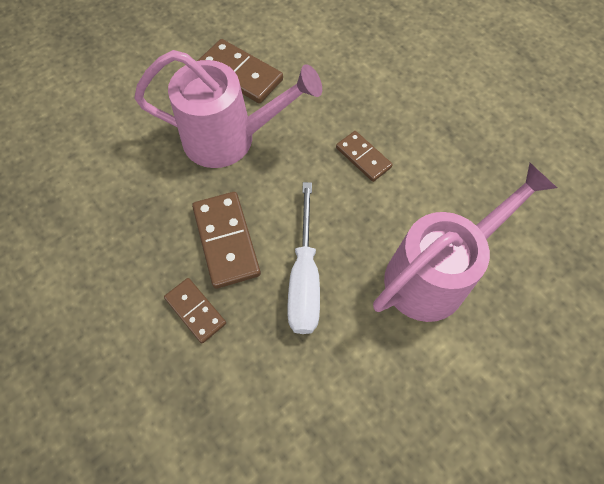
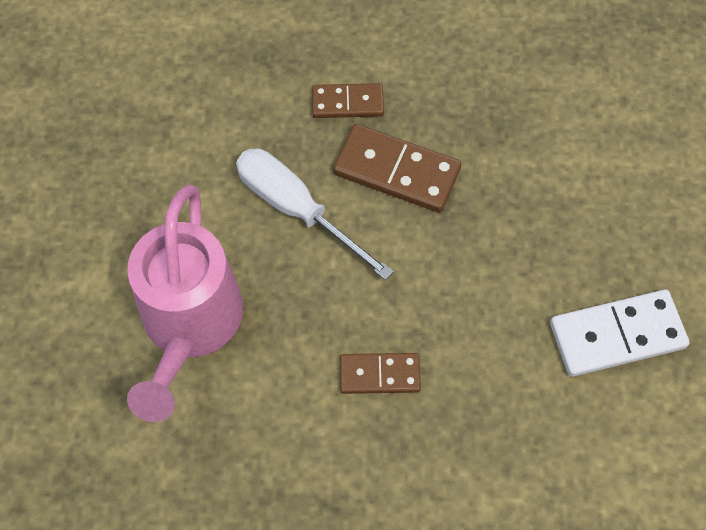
camera: 130 degrees right, 0 degrees up
(230, 139) = (523, 257): pink watering can -> none
(240, 74) = (617, 335): brown domino -> white domino

